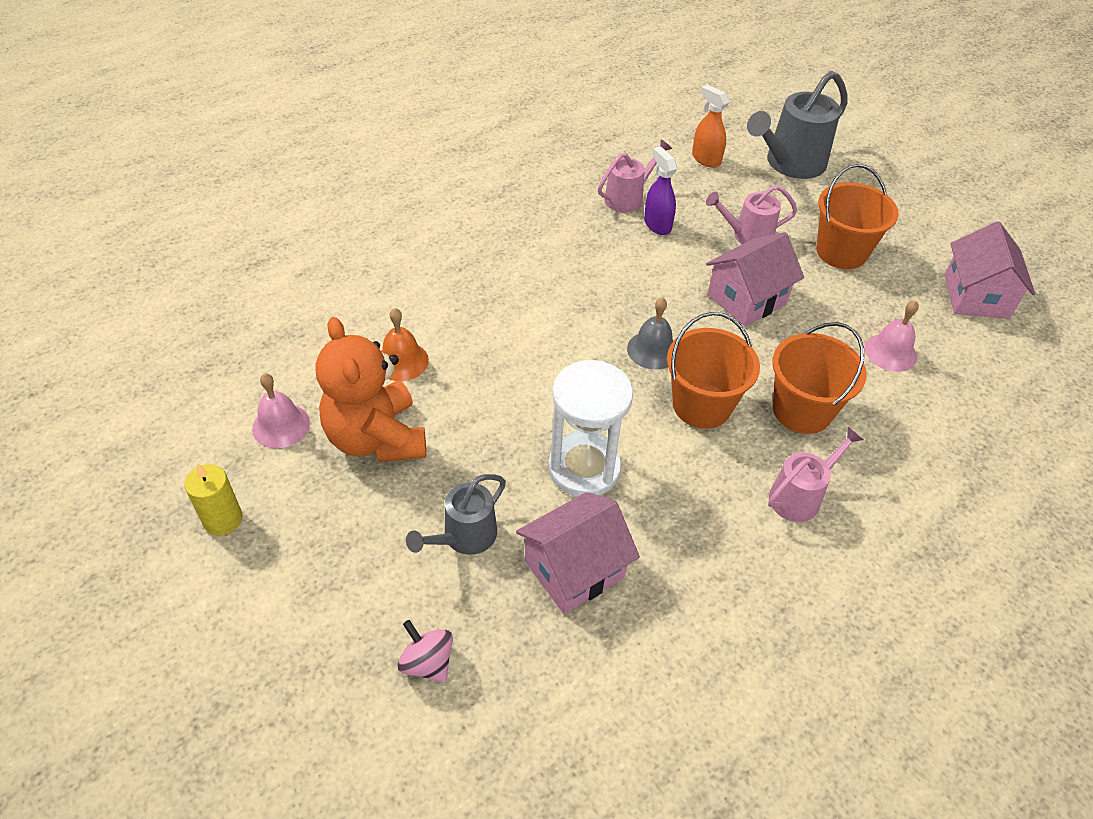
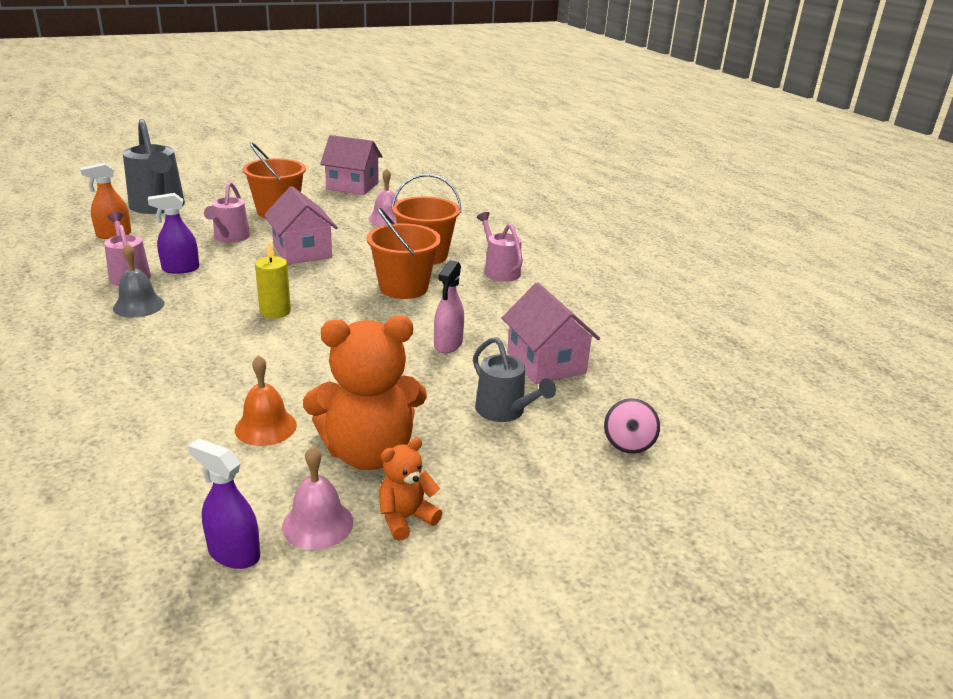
camera: 80 degrees left, 20 degrees down
(223, 519) = (444, 577): yellow candle -> yellow candle (275, 311)
(247, 385) = (233, 553): none -> purple spray bottle
(291, 481) = (406, 518): none -> orange teddy bear
(427, 662) = (628, 443): pink spinning top -> pink spinning top turned 45 degrees counterclockwise
(584, 468) = (448, 344): white hourglass -> pink spray bottle
(652, 350) = (333, 296): grey bell -> grey bell (139, 305)

